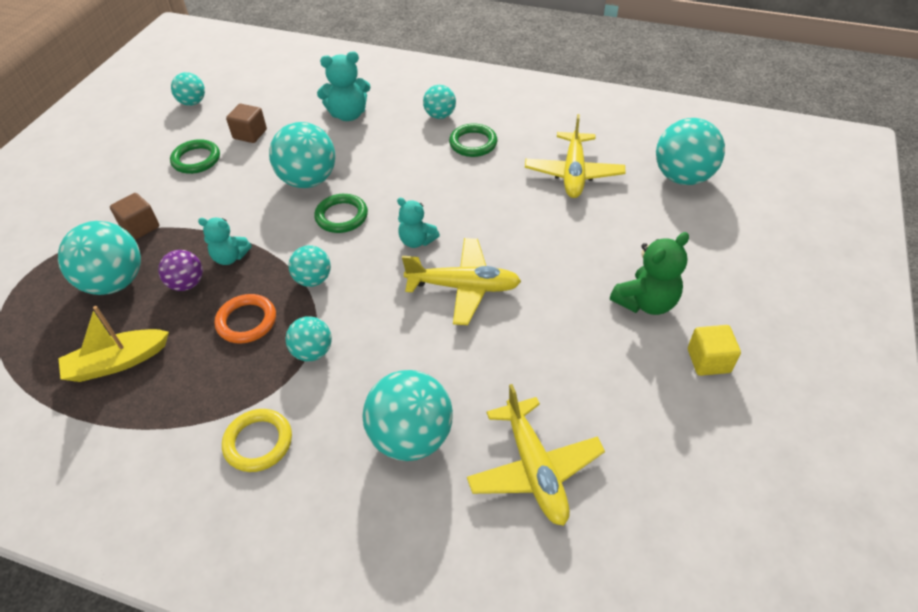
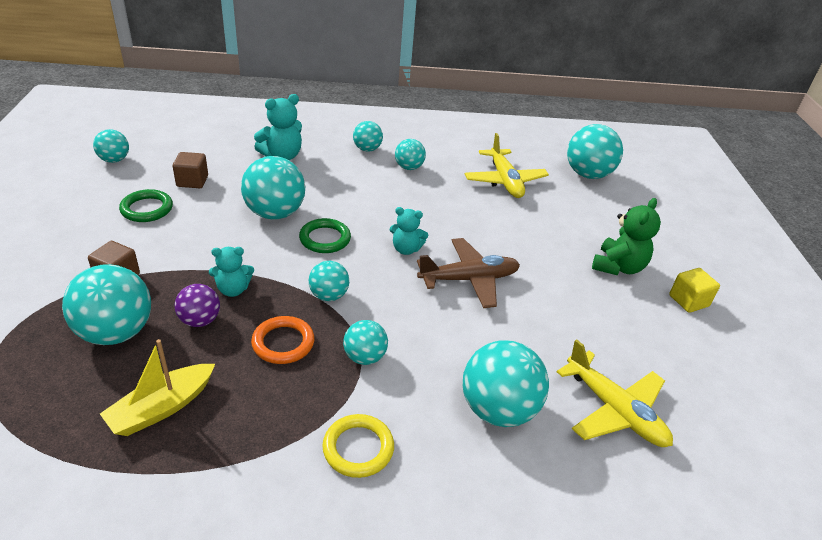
camera: 25 degrees left, 10 degrees down
(464, 287) = (469, 279): yellow plane -> brown plane
(473, 143) = (409, 167): green ring -> turquoise ball

